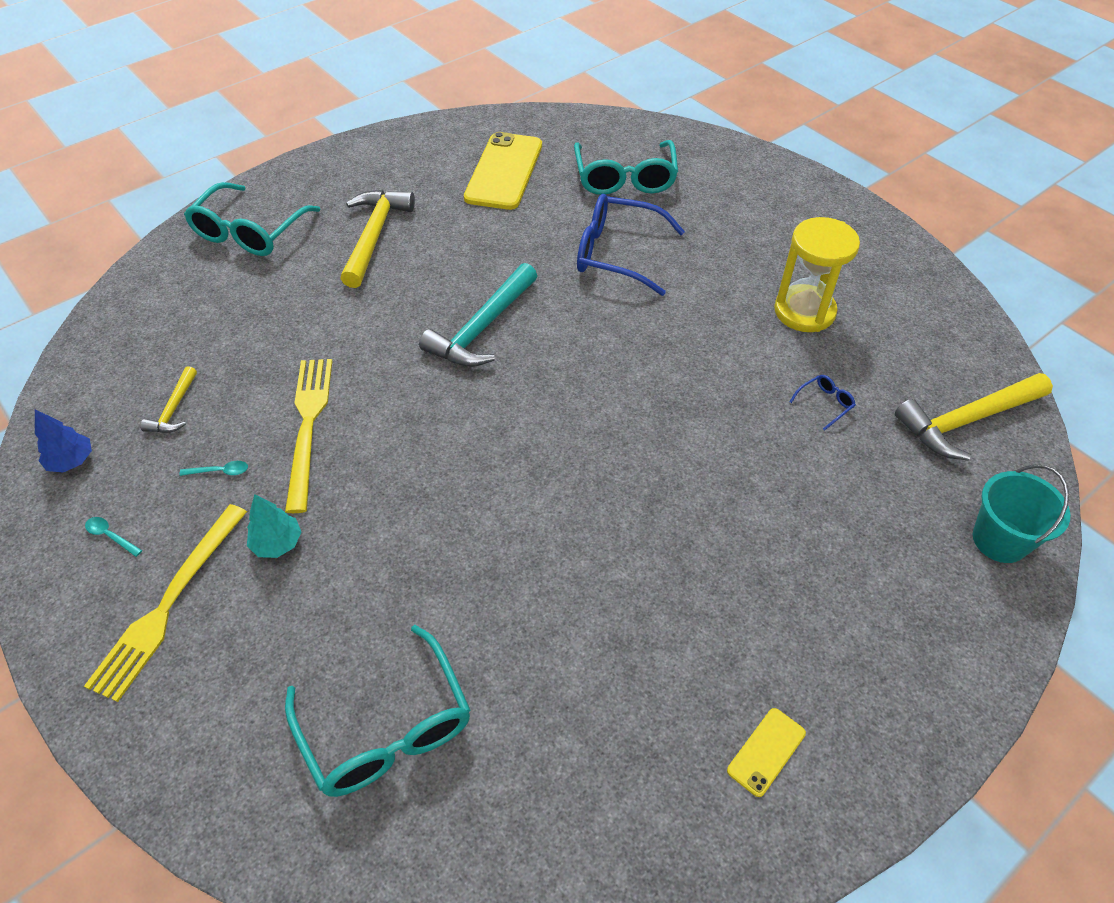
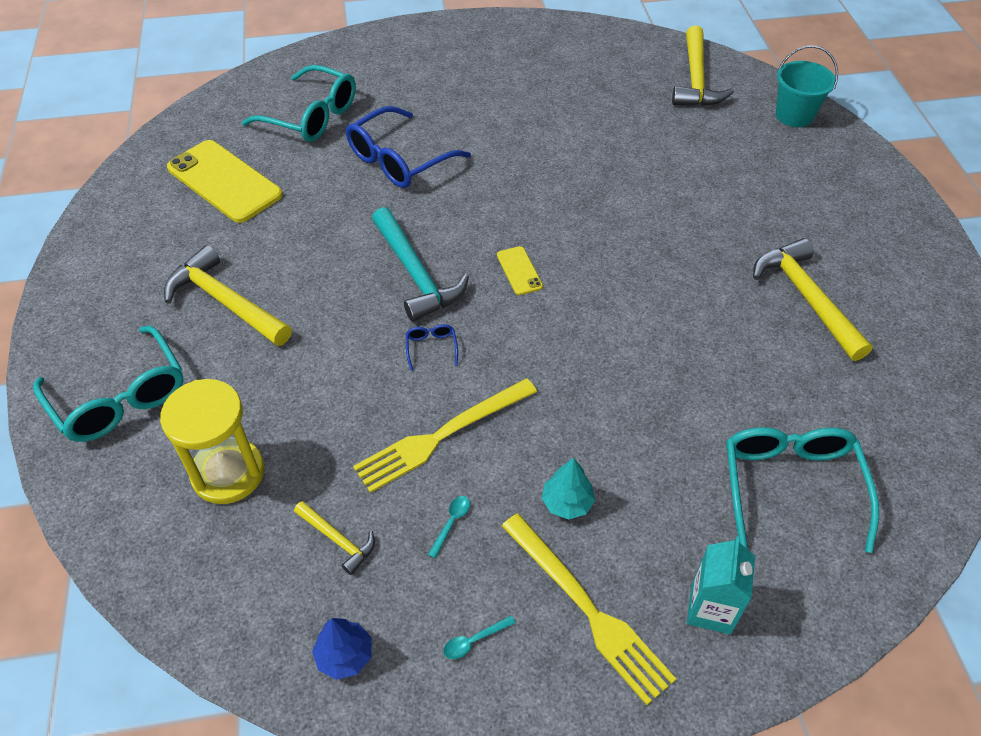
camera: 60 degrees left, 0 degrees up
(204, 704) = (710, 609): none -> turquoise carton
(308, 425) = (442, 436): yellow fork -> yellow fork turned 60 degrees counterclockwise
(386, 729) = (790, 486): turquoise glasses -> turquoise glasses turned 90 degrees counterclockwise
(678, 657) = (806, 298): none -> yellow hammer
(766, 752) = (894, 288): yellow phone -> yellow phone (519, 271)
(804, 311) = (545, 97): yellow hourglass -> yellow hourglass (228, 473)
(825, 404) = (638, 130): blue glasses -> blue glasses (431, 348)

